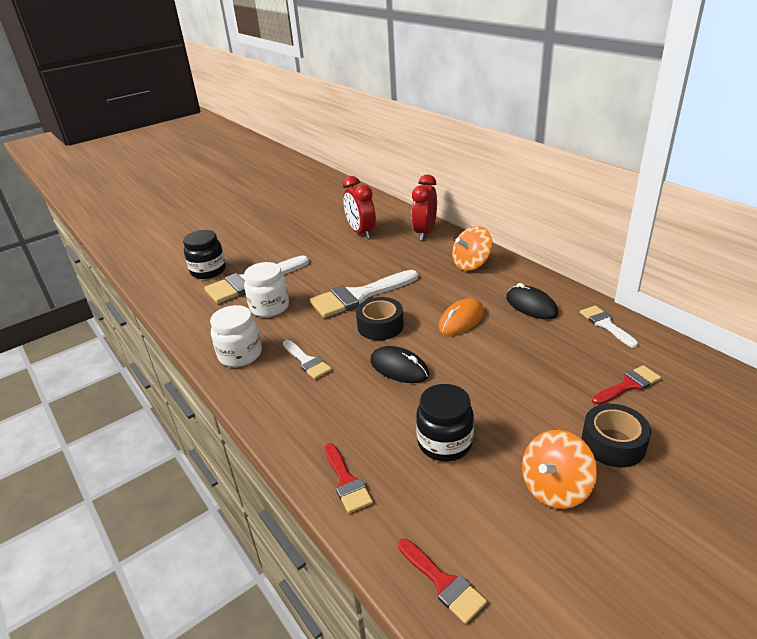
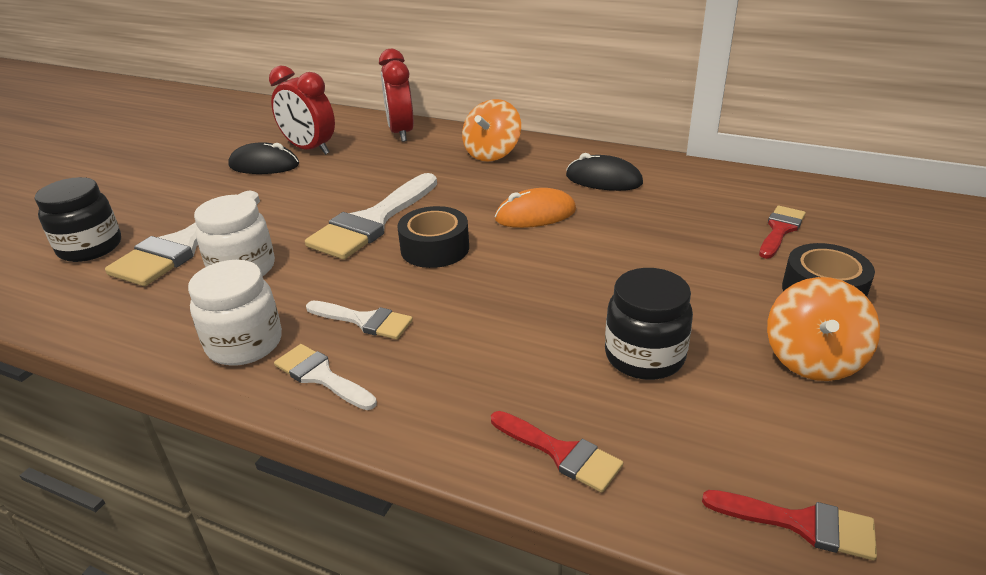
camera: 30 degrees left, 0 degrees up
(399, 368) = (505, 290): black mouse -> black mouse (264, 165)
(461, 320) = (535, 215): orange mouse -> orange mouse turned 60 degrees clockwise
(605, 324) = (700, 178): white brush -> white brush (321, 376)

